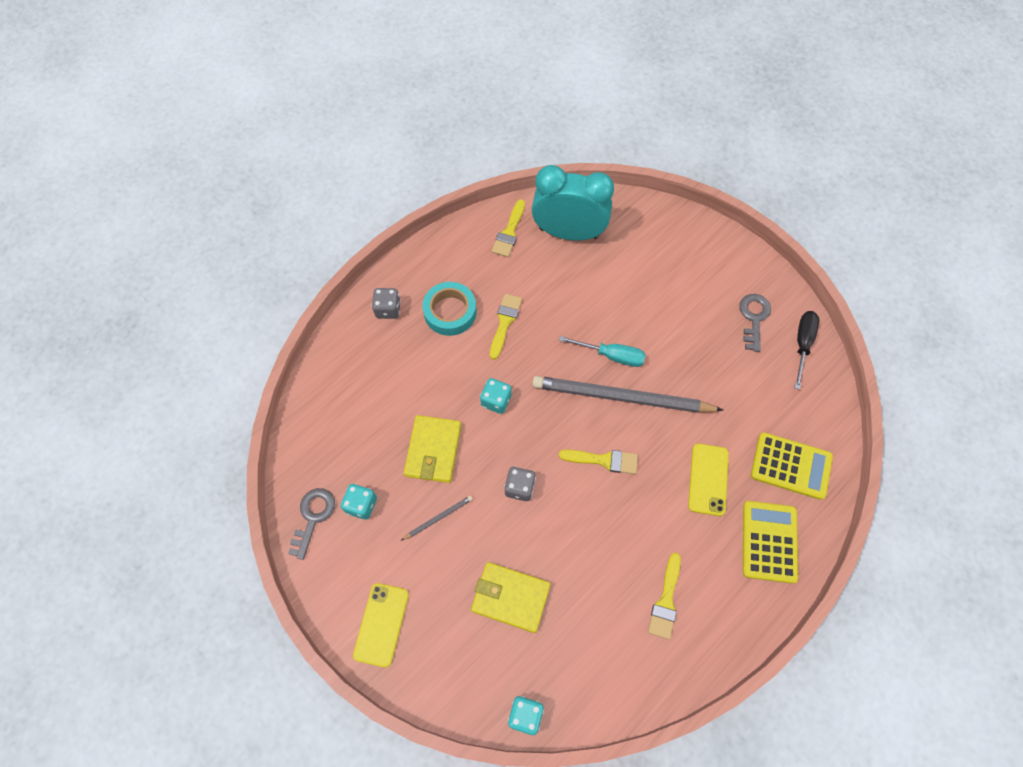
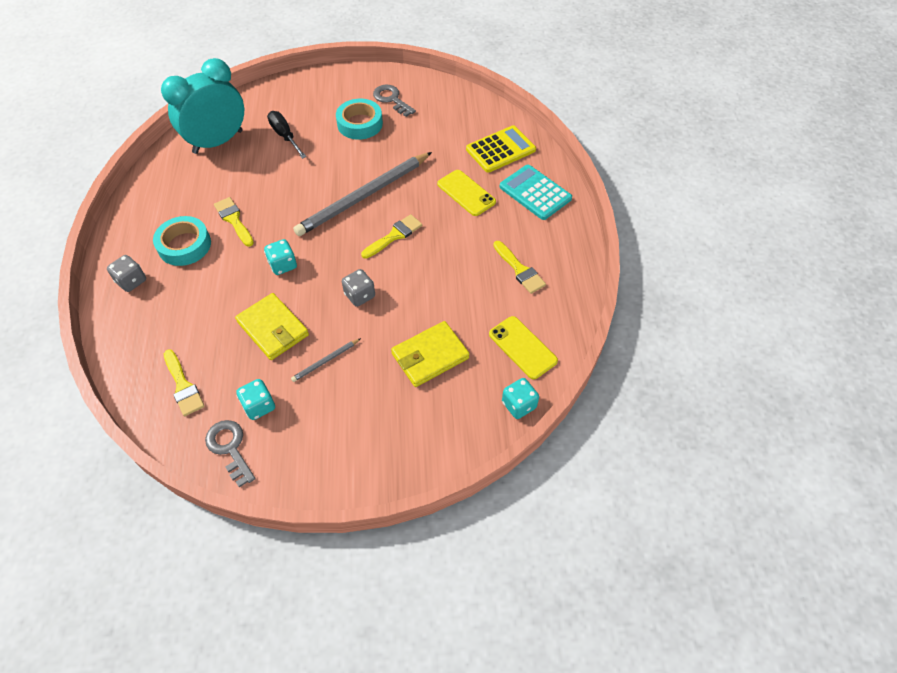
camera: 50 degrees left, 10 degrees down
(381, 624) = (364, 456): yellow phone -> yellow phone (522, 347)
(438, 518) = (326, 361): grey pencil -> grey pencil turned 135 degrees counterclockwise
(509, 232) = (173, 171): yellow brush -> yellow brush (183, 386)
(611, 355) = (330, 181): turquoise screwdriver -> none
(697, 319) = (360, 124): none -> turquoise tape
(769, 541) = (535, 193): yellow calculator -> turquoise calculator
(802, 344) = (434, 91): black screwdriver -> black screwdriver (285, 136)

